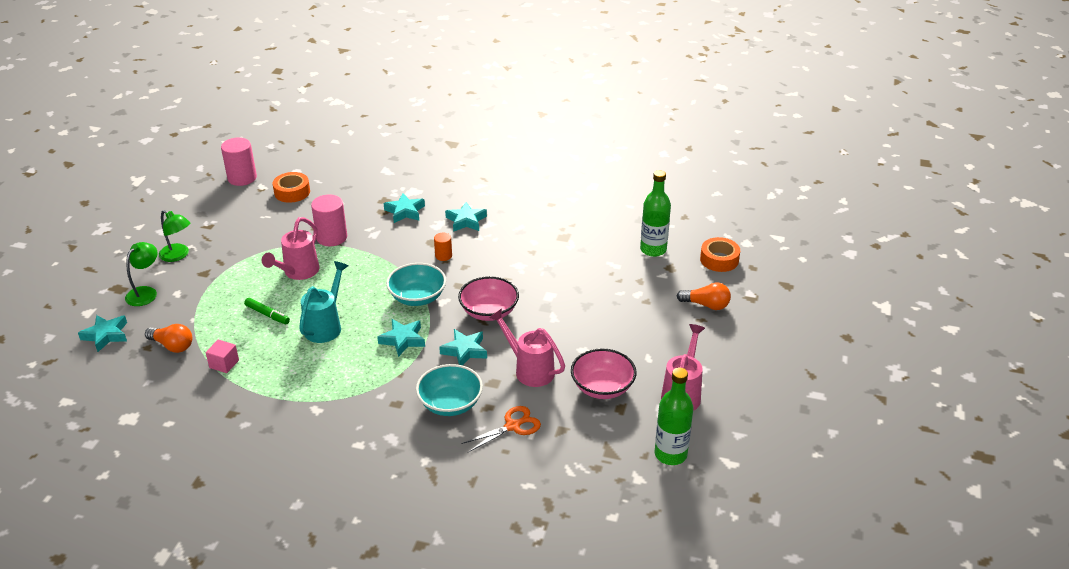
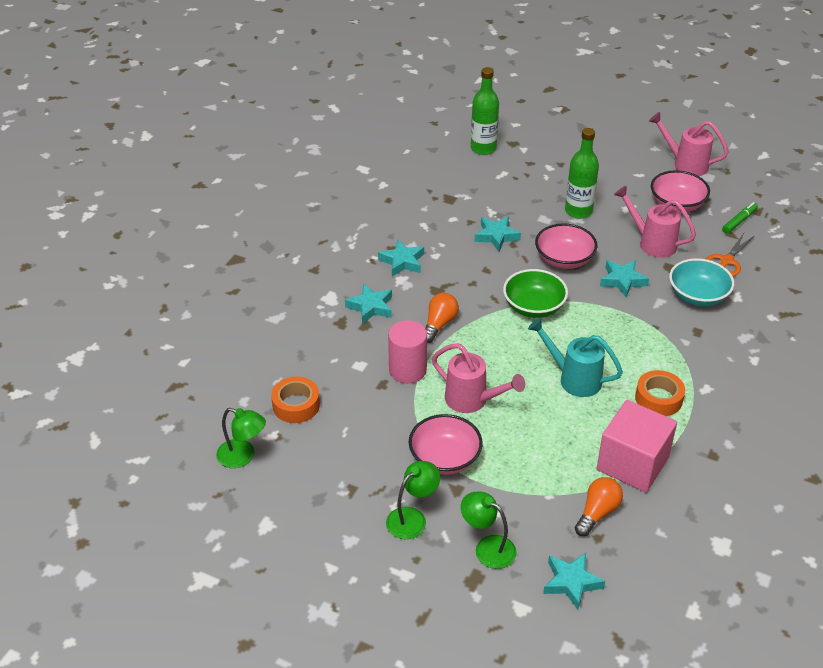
camera: 80 degrees left, 5 degrees up
(224, 364) = (632, 463): pink cube -> pink cube, size x2.24
(235, 264) = (445, 458): none -> pink bowl
(242, 178) = (243, 456): pink cylinder -> green lamp
(267, 314) = (548, 427): green marker -> green marker (739, 221)
(403, 340) = (602, 321): turquoise star -> turquoise star (496, 236)
(417, 297) = (533, 307): turquoise bowl -> green bowl
(443, 256) = (464, 283): orange cylinder -> none
(512, 426) = (727, 261): orange scissors -> orange scissors turned 120 degrees counterclockwise
(529, 370) = (652, 243): pink watering can -> pink watering can turned 75 degrees clockwise
(670, 454) = (756, 181): green bottle -> green bottle (578, 211)
(706, 305) = (570, 133): orange light bulb -> orange light bulb (439, 324)
(719, 260) = (506, 115): orange tape -> orange tape (658, 399)

